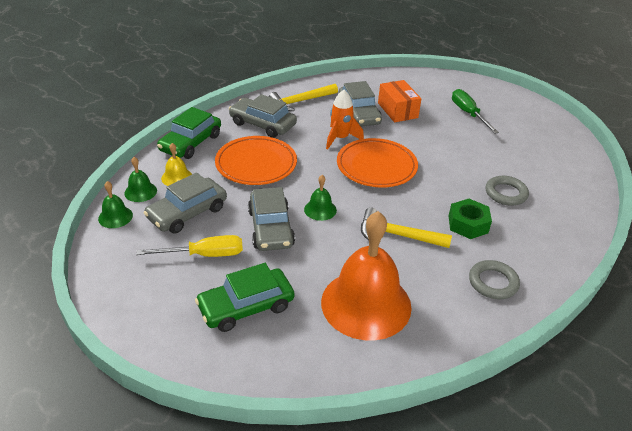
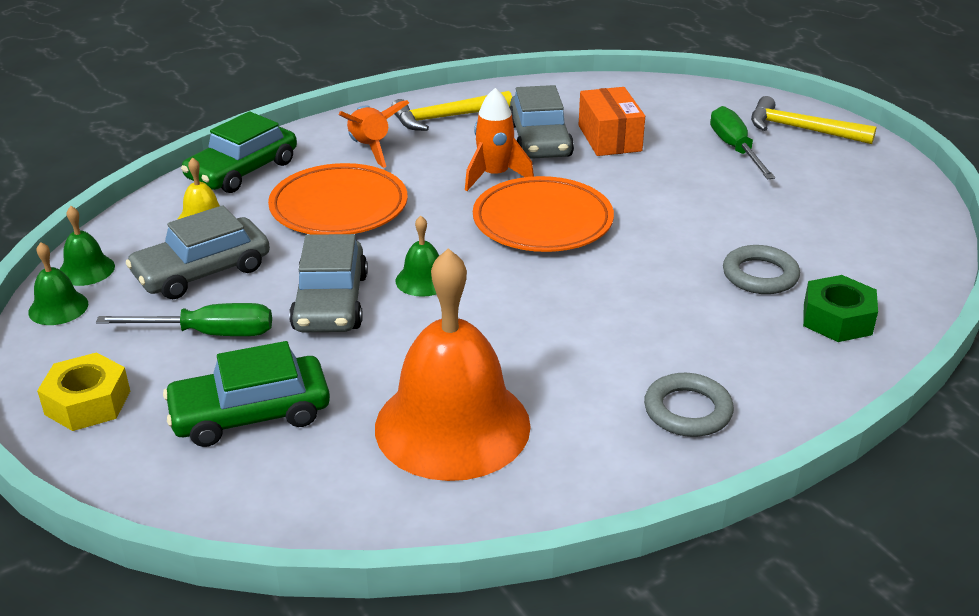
camera: 10 degrees right, 5 degrees down
(140, 191) = (138, 236): green bell -> green bell (58, 308)
(144, 308) = (87, 403): none -> yellow nut
(204, 255) = (209, 334): yellow screwdriver -> green screwdriver
(262, 124) = (370, 149): grey car -> orange rocket
(397, 235) = (543, 326): yellow hammer -> yellow hammer (801, 129)
(468, 224) = (674, 318): green nut -> green nut (837, 319)

